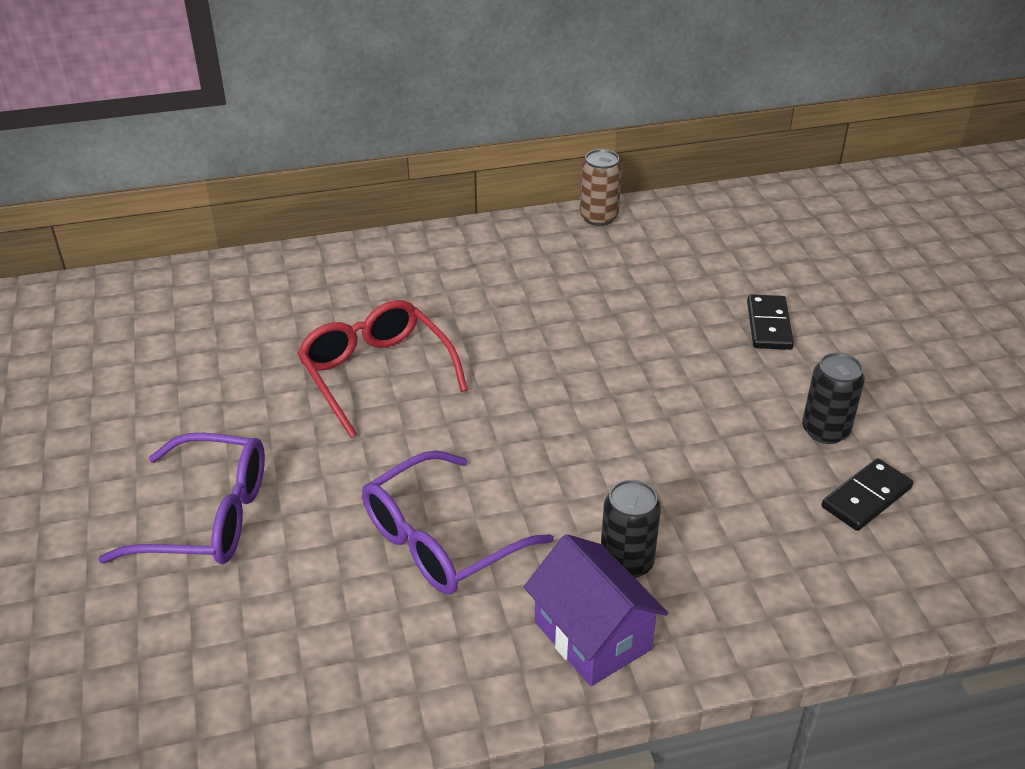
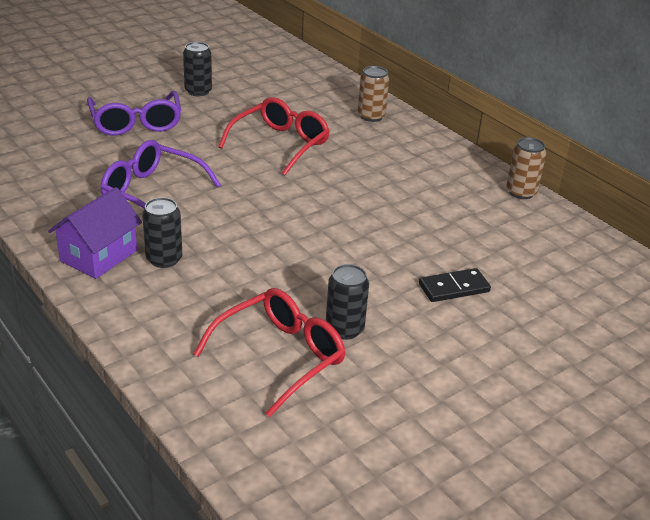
camera: 65 degrees right, 5 degrees down
(150, 420) = (198, 91): none -> black can
(352, 272) = (371, 116): none -> brown can
(866, 497) = (280, 356): black domino -> red glasses

